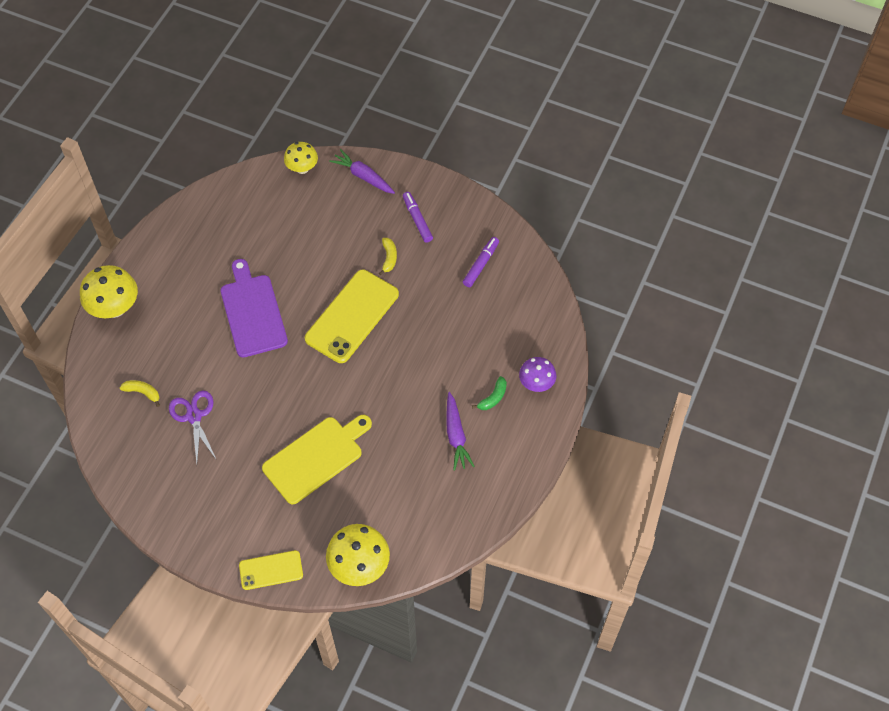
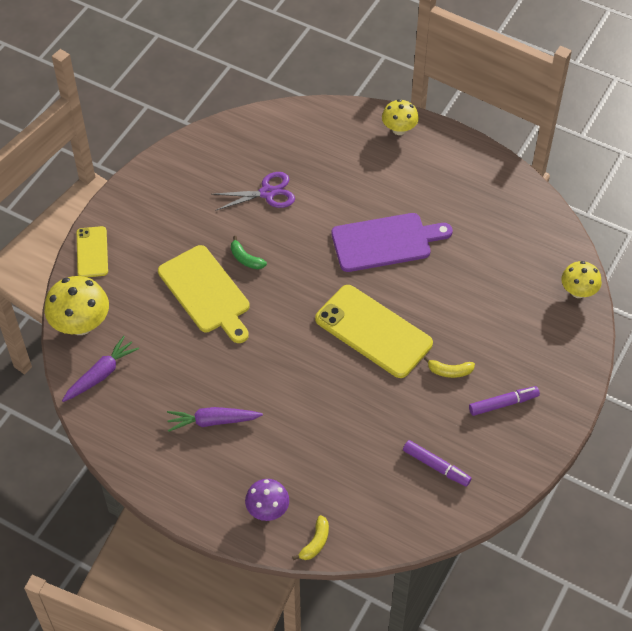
camera: 95 degrees right, 5 degrees down
(115, 308) = (399, 129): yellow mushroom -> yellow mushroom, size x0.63
(143, 392) = (299, 153): yellow banana -> yellow banana (315, 542)
(363, 176) = (567, 351): purple carrot -> purple carrot (101, 374)
(493, 397) = (254, 463): green banana -> green banana (246, 259)

